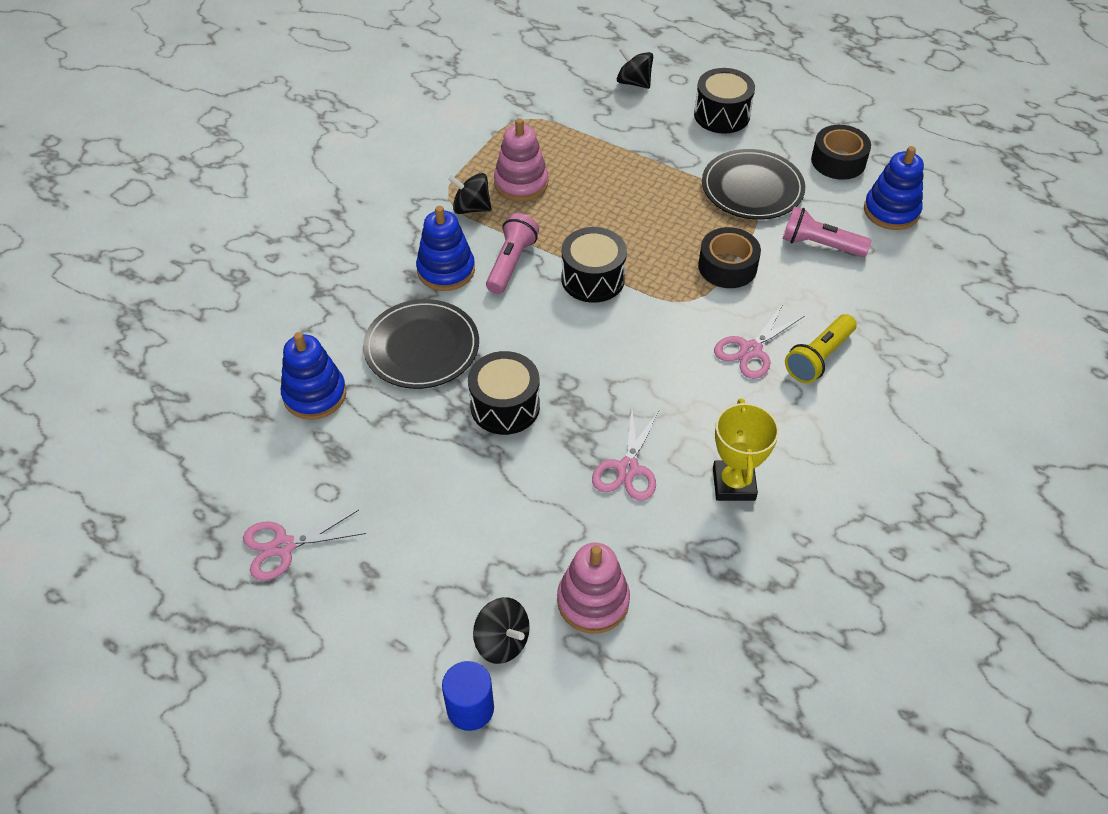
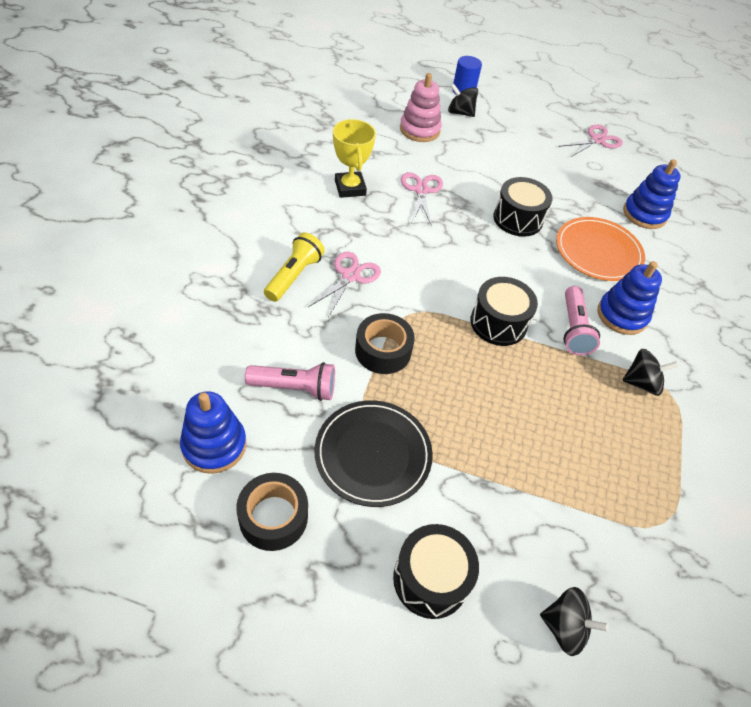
camera: 160 degrees right, 0 degrees up
(422, 347) = (598, 251): black plate -> orange plate
(521, 183) = (613, 421): pink stacking toy -> none

